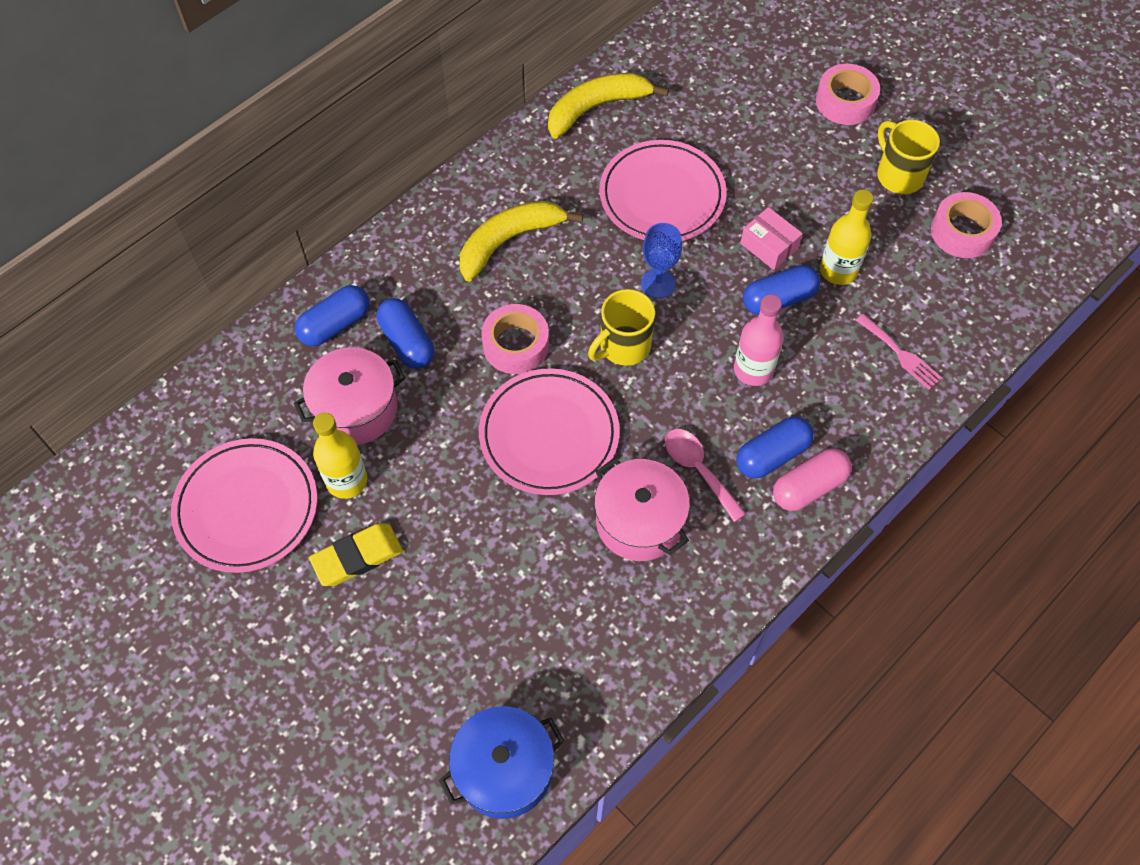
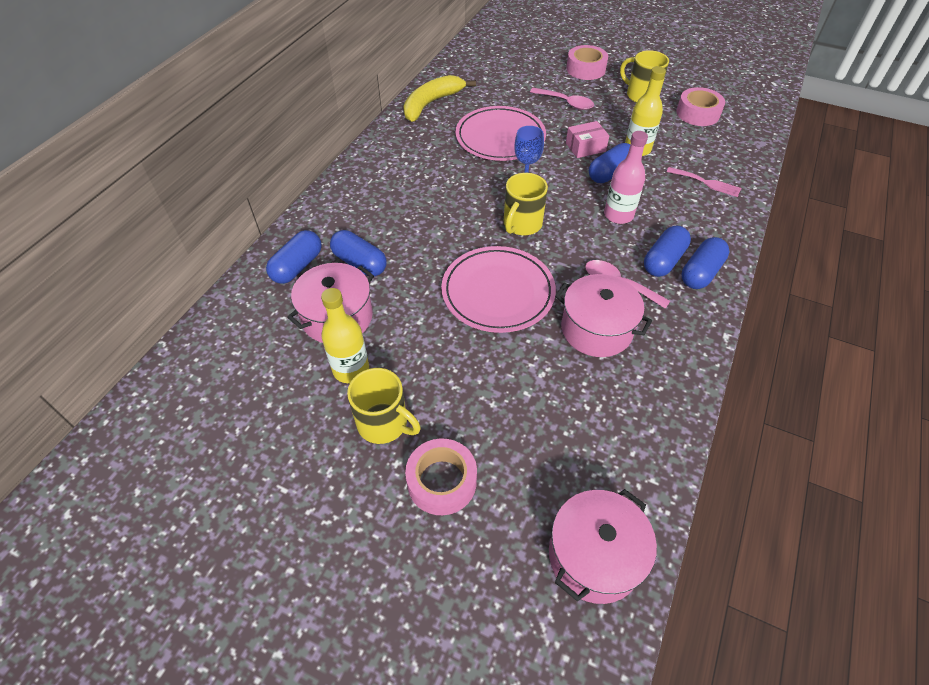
camera: 20 degrees left, 10 degrees down
(246, 508) = (270, 416): pink plate -> none
(357, 557) = (384, 424): yellow eraser -> yellow mug
(504, 769) = (594, 556): blue pot -> pink pot
(509, 241) = (408, 185): yellow banana -> none
(516, 345) = (444, 244): pink tape -> pink tape (442, 481)
(769, 246) = (585, 147): pink box -> pink box turned 45 degrees counterclockwise
(783, 158) = (566, 103): none -> pink spoon
(809, 487) = (700, 273): pink capsule -> blue capsule

